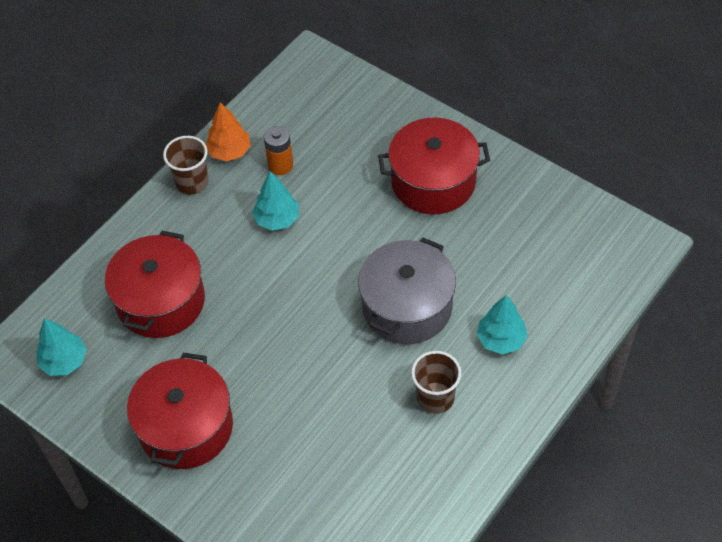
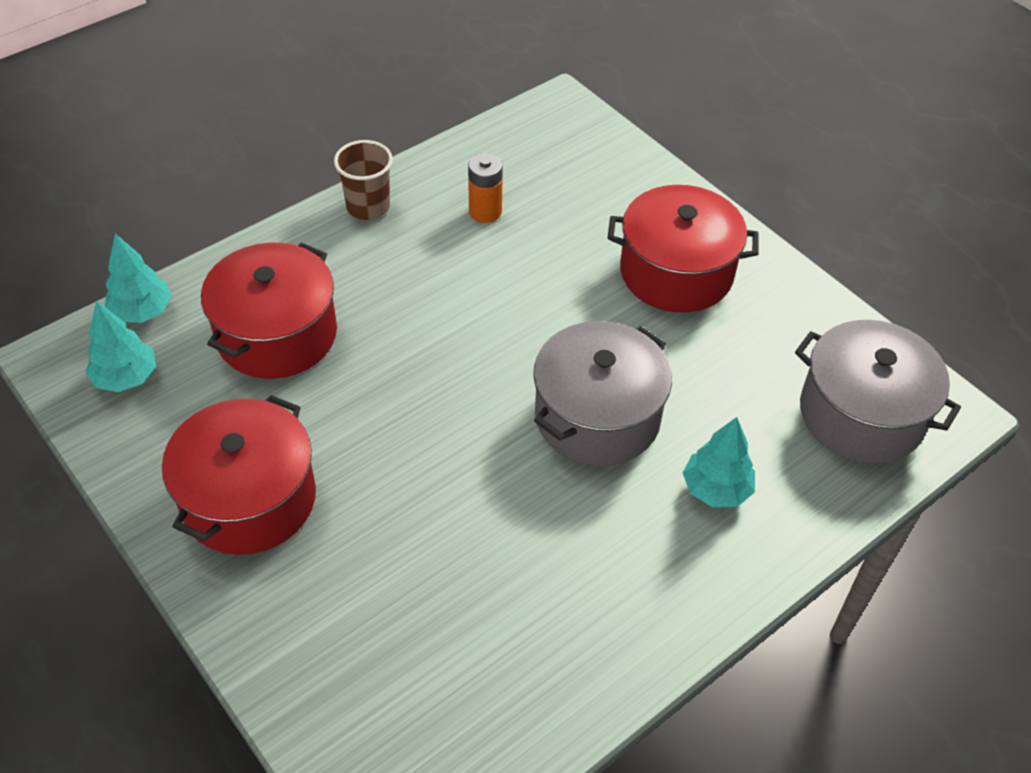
camera: 10 degrees right, 5 degrees down
(229, 151) = (427, 183): orange tree -> none
(277, 219) = (460, 272): turquoise tree -> turquoise tree (142, 312)
(435, 398) = (602, 545): brown cup -> none
(586, 260) = (861, 414): none -> grey pot

